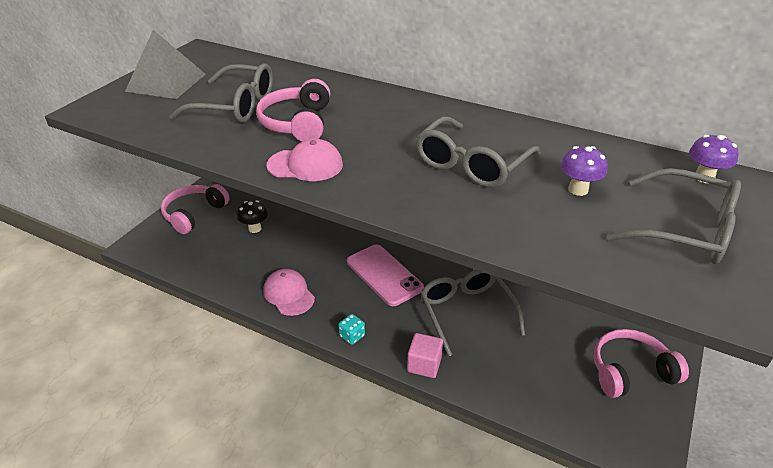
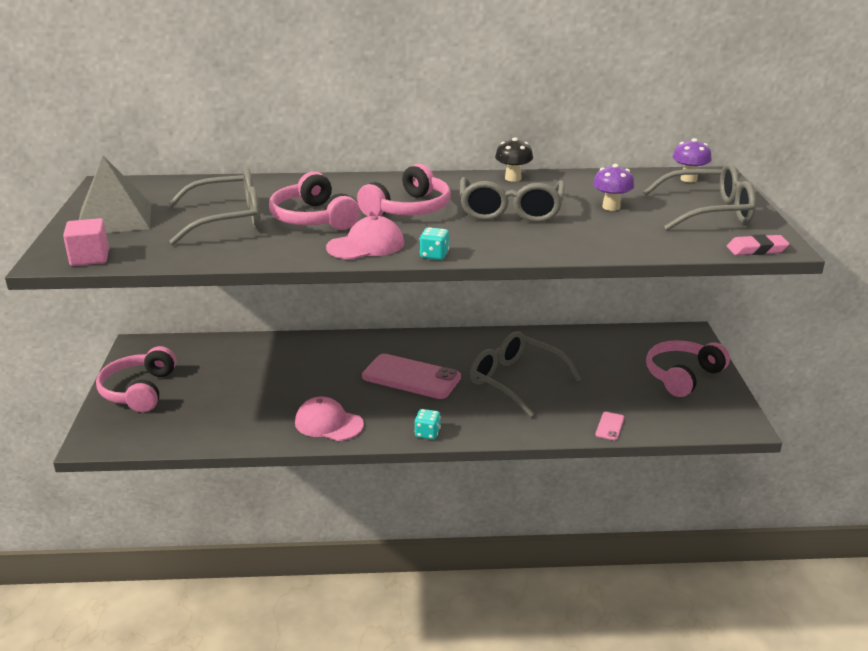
camera: 30 degrees left, 10 degrees down
(255, 228) = (230, 382): black mushroom -> black mushroom (513, 178)
(348, 195) = (434, 255): none -> turquoise dice
(383, 135) = (408, 209): none -> pink headphones
(424, 364) = (515, 430): pink cube -> pink cube (90, 258)
(512, 398) = (610, 426): none -> pink phone
(694, 305) = (756, 249): none -> pink eraser

